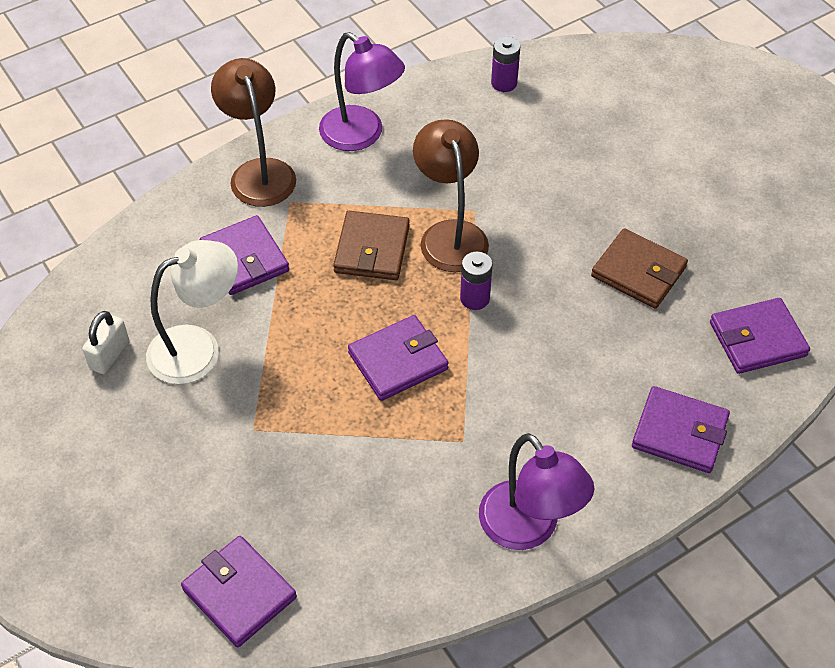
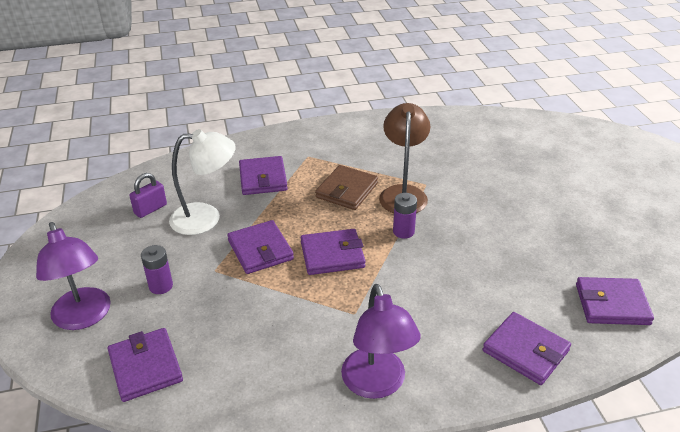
camera: 20 degrees right, 15 degrees down
(109, 355) = (150, 209): white padlock -> purple padlock
(259, 172) = (296, 138): brown lamp -> none
(299, 380) = (260, 250): none -> purple wallet
(361, 136) = (370, 133): purple lamp -> purple lamp (84, 317)
(504, 83) = (476, 124): purple battery -> purple battery (161, 286)
(638, 272) = (531, 242): brown wallet -> none

